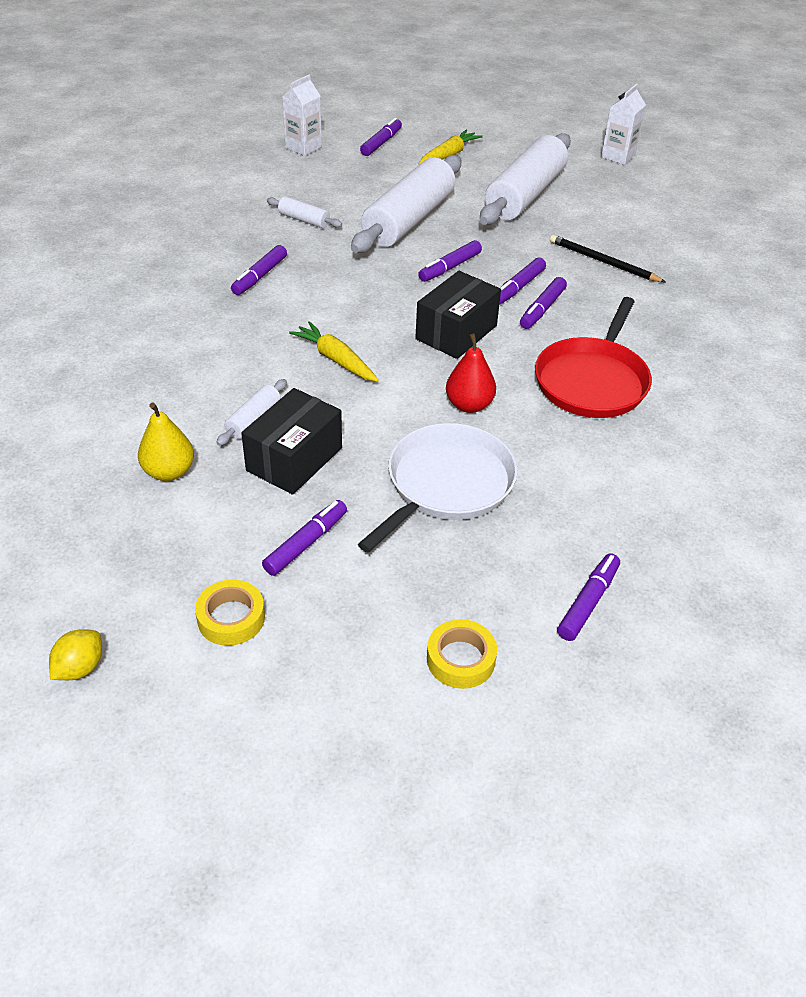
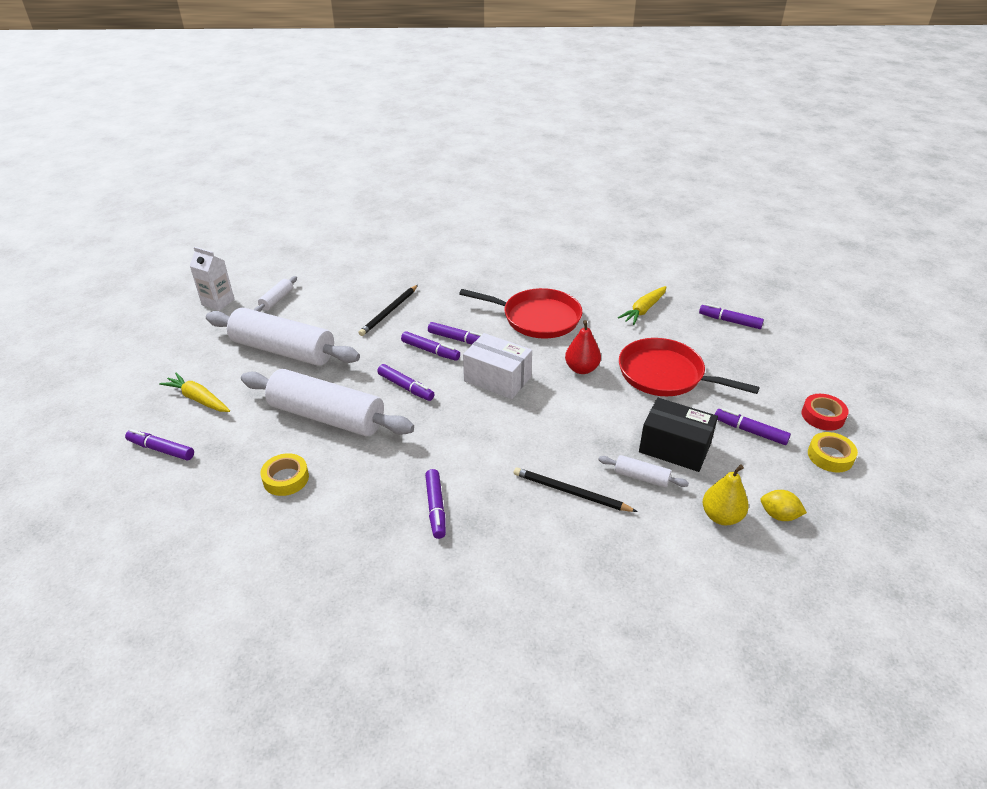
camera: 95 degrees left, 5 degrees down
(80, 668) = (916, 521): yellow lemon -> yellow lemon (779, 515)
(249, 362) = (570, 492): none -> black pencil
(260, 276) = (436, 507): purple marker -> purple marker turned 60 degrees clockwise
(303, 147) = (158, 514): white carton -> none
(304, 220) = (327, 490): white rolling pin -> white rolling pin (277, 300)
(318, 643) = (822, 416): none -> red tape
(335, 359) = (550, 440): yellow carrot -> yellow carrot (643, 310)
(446, 485) = (665, 375): white pan -> red pan
(456, 332) = (497, 379): black box -> white box
(460, 659) = (796, 362): yellow tape -> yellow tape (286, 478)

